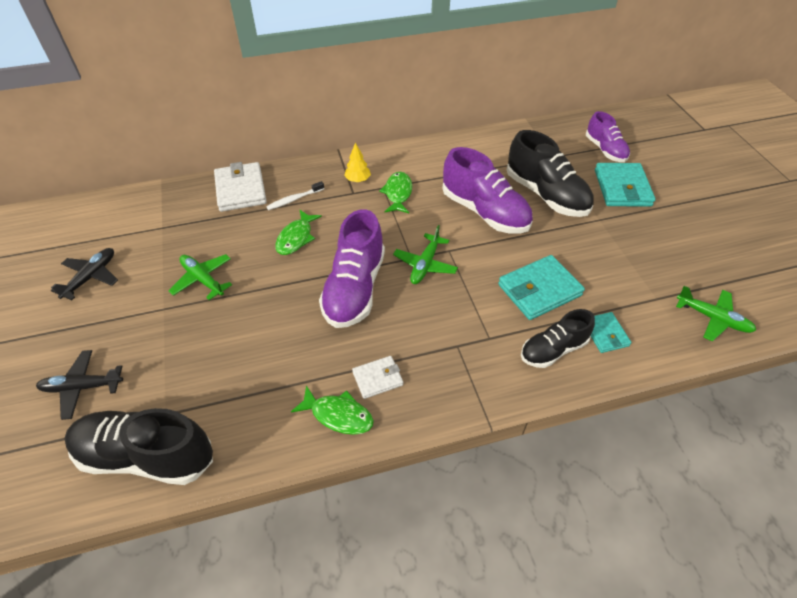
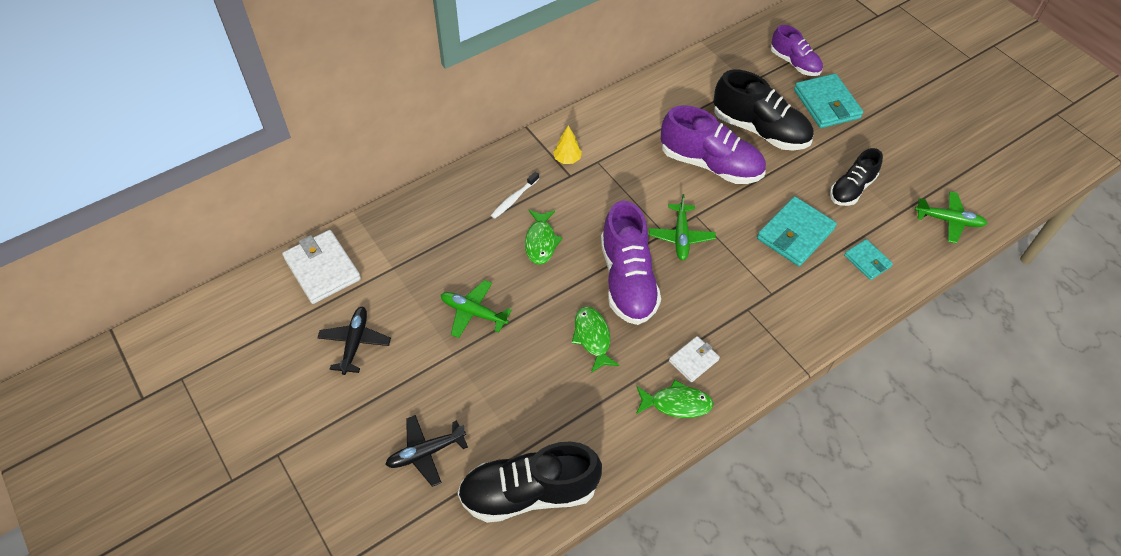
camera: 20 degrees left, 5 degrees up
(241, 190) = (450, 202): white wallet -> white wallet (322, 269)
(398, 193) = (616, 164): green fish -> green fish (592, 337)
(553, 349) = (830, 288): black shoe -> black shoe (851, 189)

